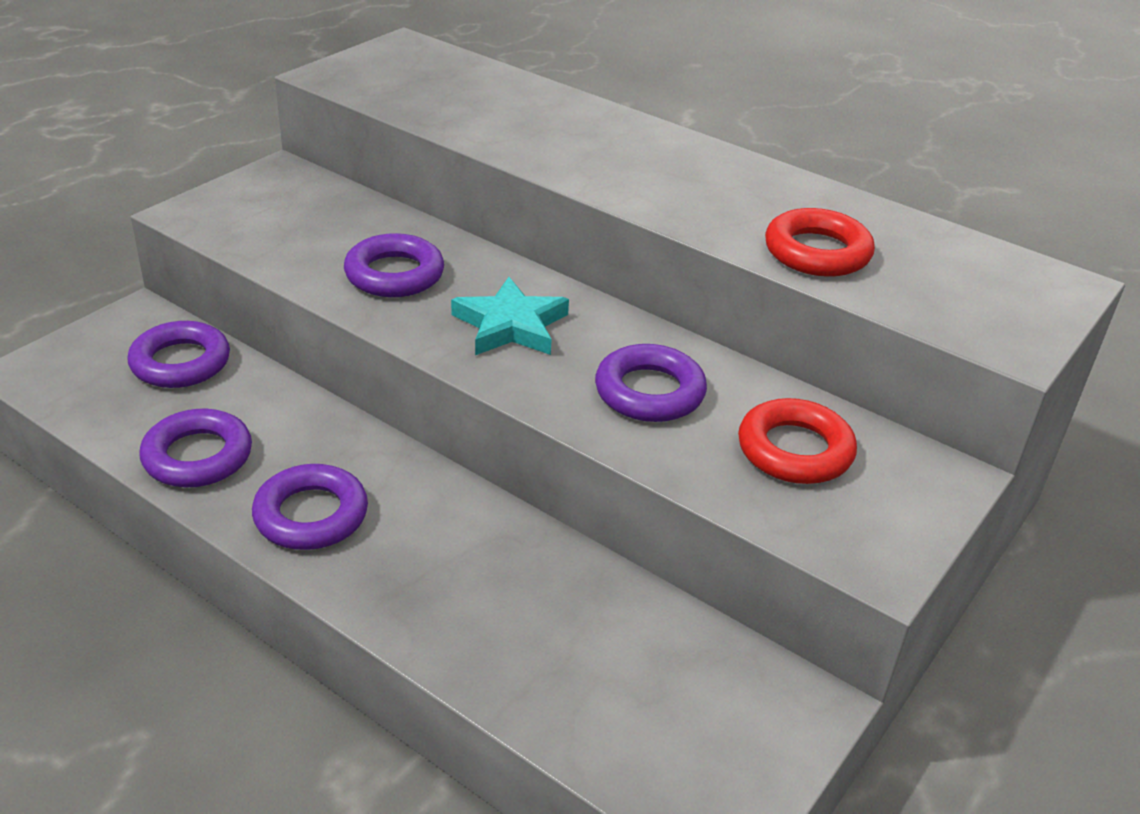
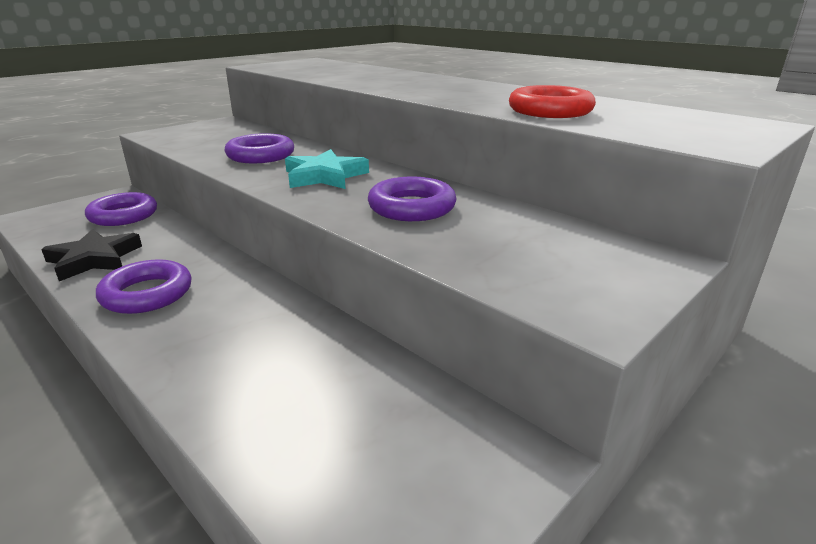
camera: 10 degrees right, 10 degrees down
(198, 456) = (94, 259): purple ring -> black star
(795, 450) = (523, 240): red ring -> none

